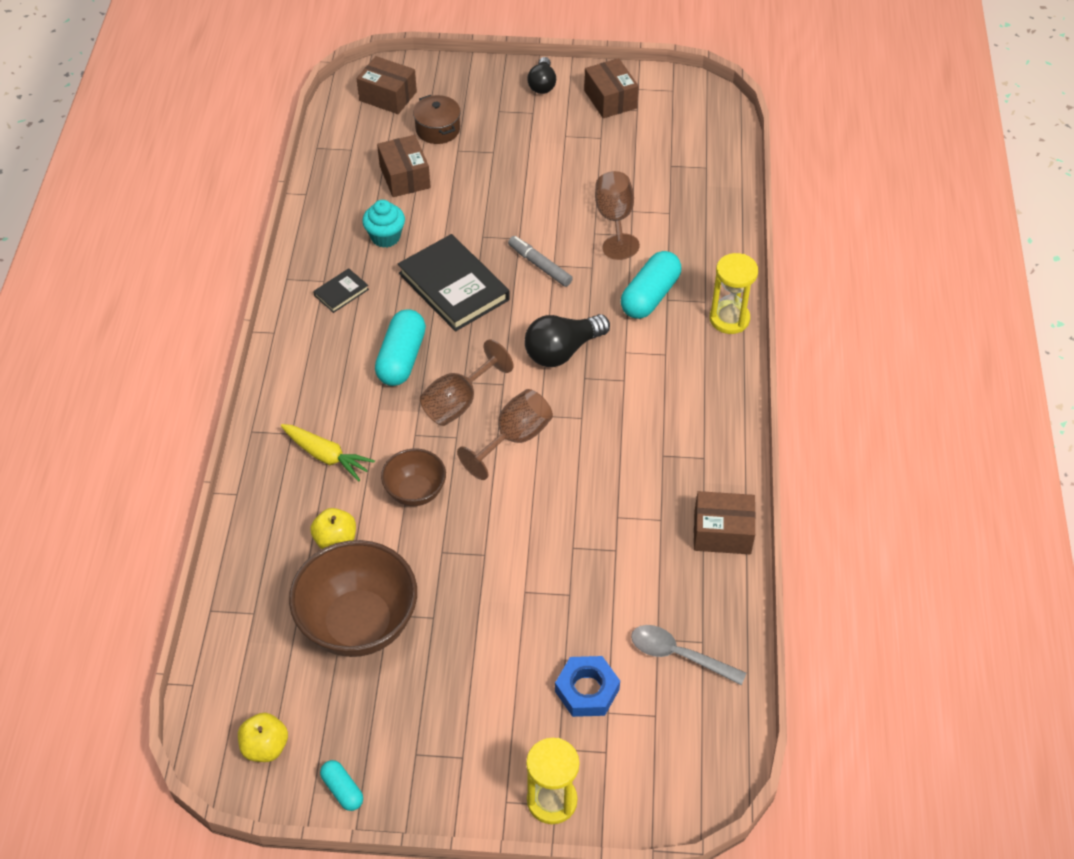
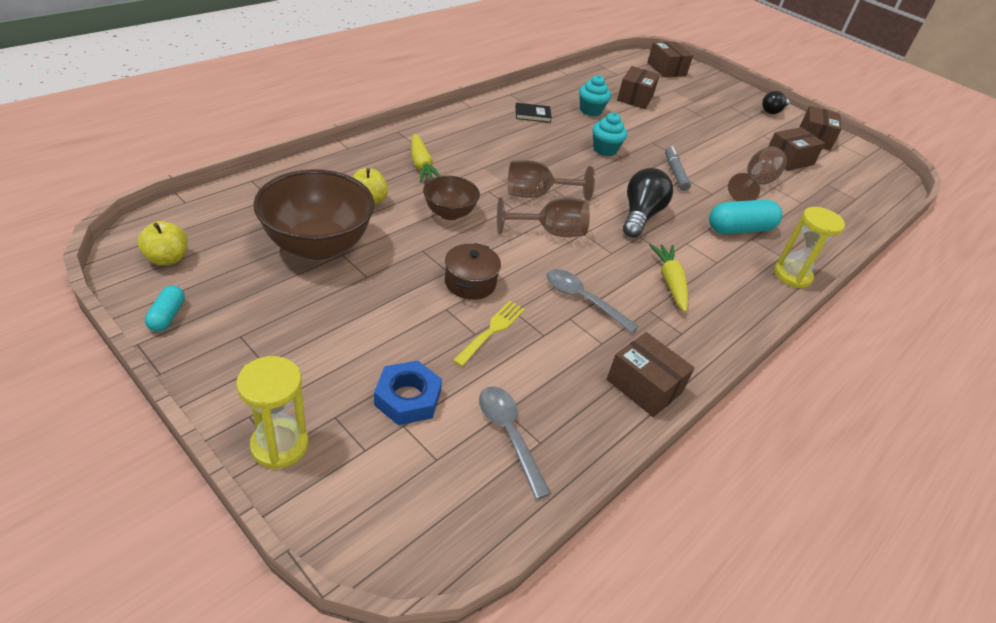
camera: 35 degrees right, 10 degrees down
(401, 358) = (529, 157): turquoise capsule -> none
(438, 129) = (680, 93): brown pot -> brown pot (470, 283)
(453, 286) = (605, 150): black book -> turquoise cupcake
(562, 351) = (640, 215): black light bulb -> black light bulb turned 105 degrees clockwise
(578, 582) = (491, 331): none -> yellow fork
(609, 489) = (583, 300): none -> grey spoon
(614, 155) = (789, 159): none -> brown box
(651, 410) = (670, 282): none -> yellow carrot

